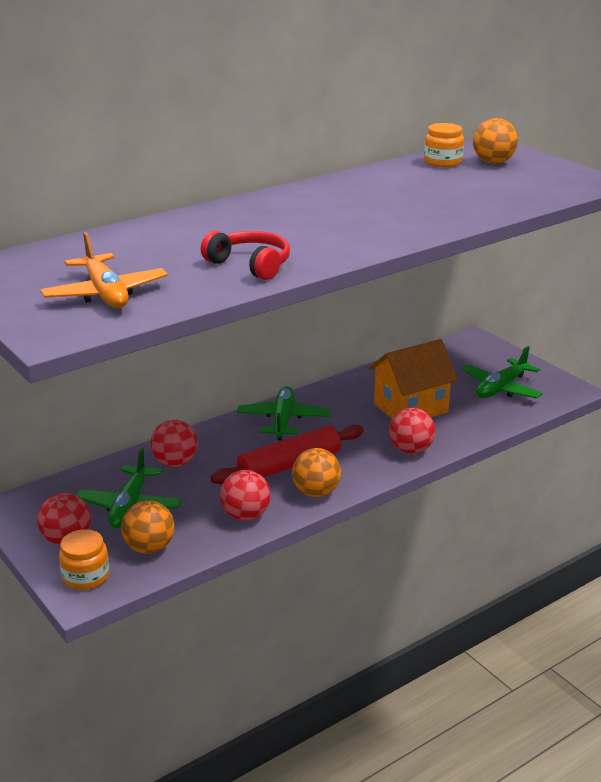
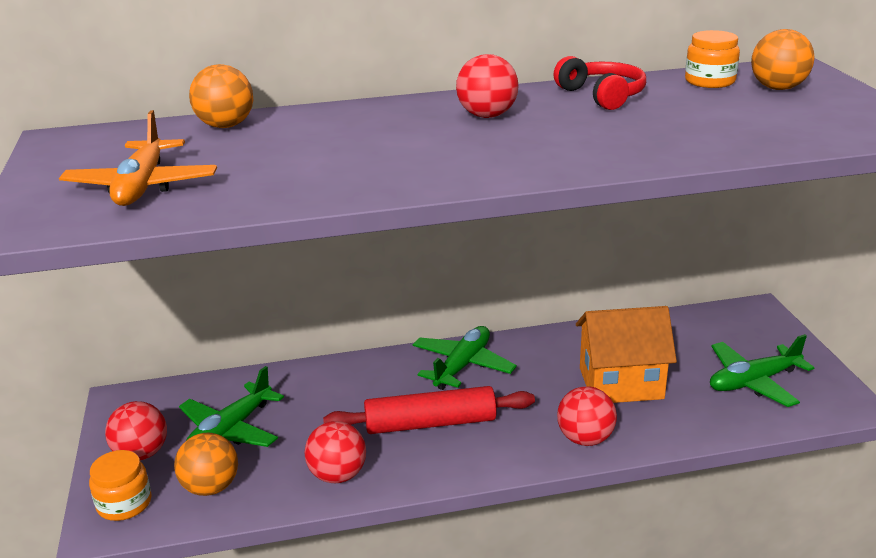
camera: 25 degrees right, 0 degrees up
(175, 463) = (313, 390): red ball -> red ball (487, 116)
(250, 265) = (336, 176): red headphones -> red headphones (602, 95)
(316, 492) = (435, 467): orange ball -> orange ball (225, 126)

